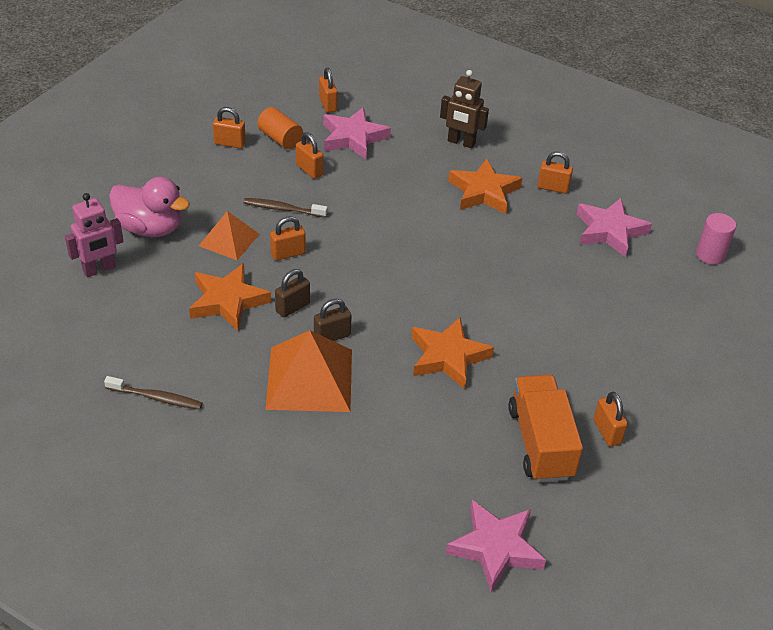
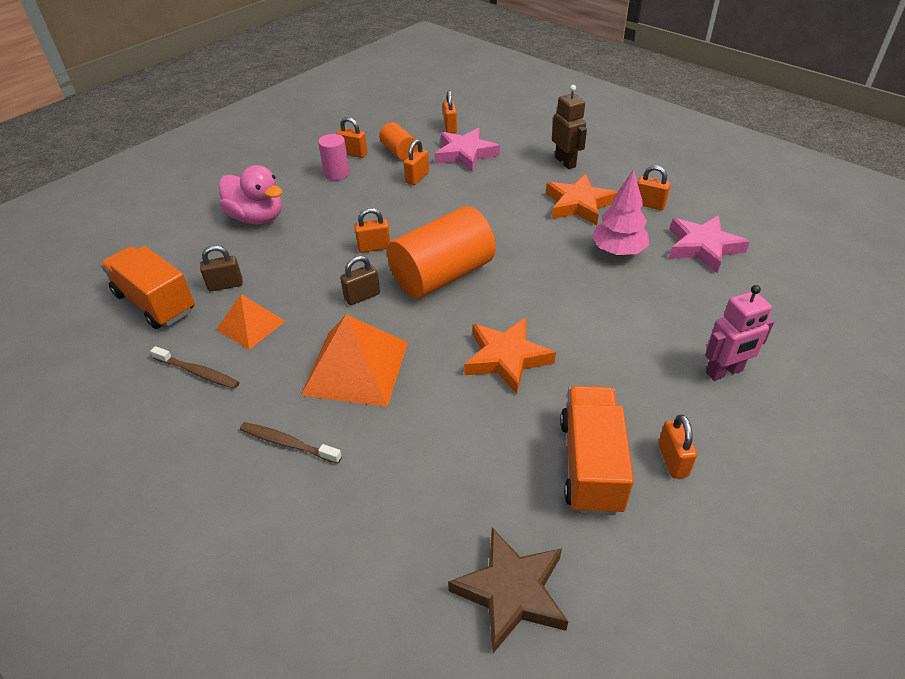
camera: 15 degrees right, 0 degrees up
(79, 331) = (155, 303): none -> orange truck
(99, 269) = (197, 249): pink robot -> pink robot (724, 372)
(228, 301) = (302, 286): orange star -> none
(229, 239) = (324, 231): orange pyramid -> orange pyramid (251, 325)
(283, 209) = (382, 209): brown toothbrush -> brown toothbrush (288, 443)
(309, 170) = (417, 178): orange padlock -> orange padlock turned 60 degrees clockwise
(332, 336) = (392, 327): brown padlock -> brown padlock (225, 285)
(366, 279) = (442, 275): none -> orange cylinder
(461, 142) = (565, 162): brown robot -> brown robot turned 150 degrees counterclockwise
(495, 548) = (511, 592): pink star -> brown star
(531, 241) = (618, 251): none -> pink tree
(710, 255) = (813, 277): pink cylinder -> pink cylinder (336, 174)

